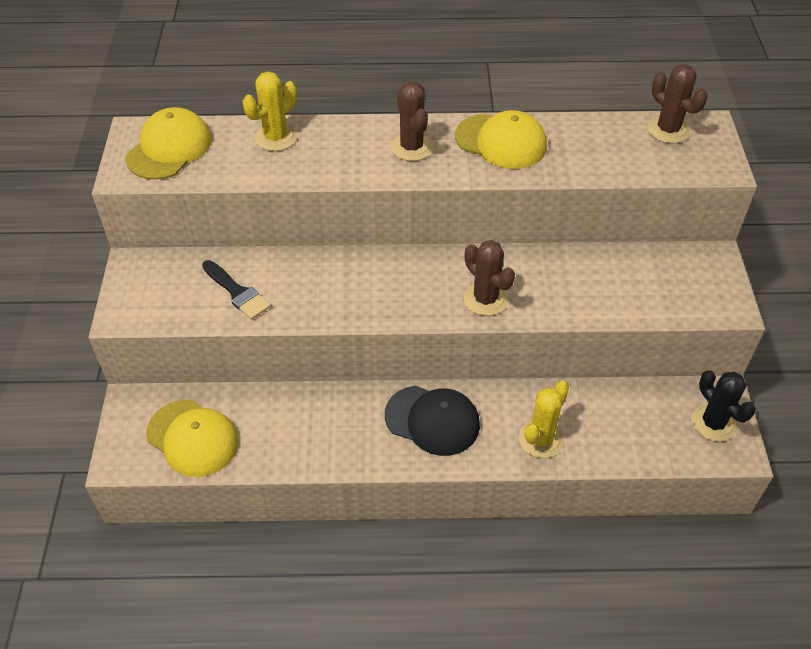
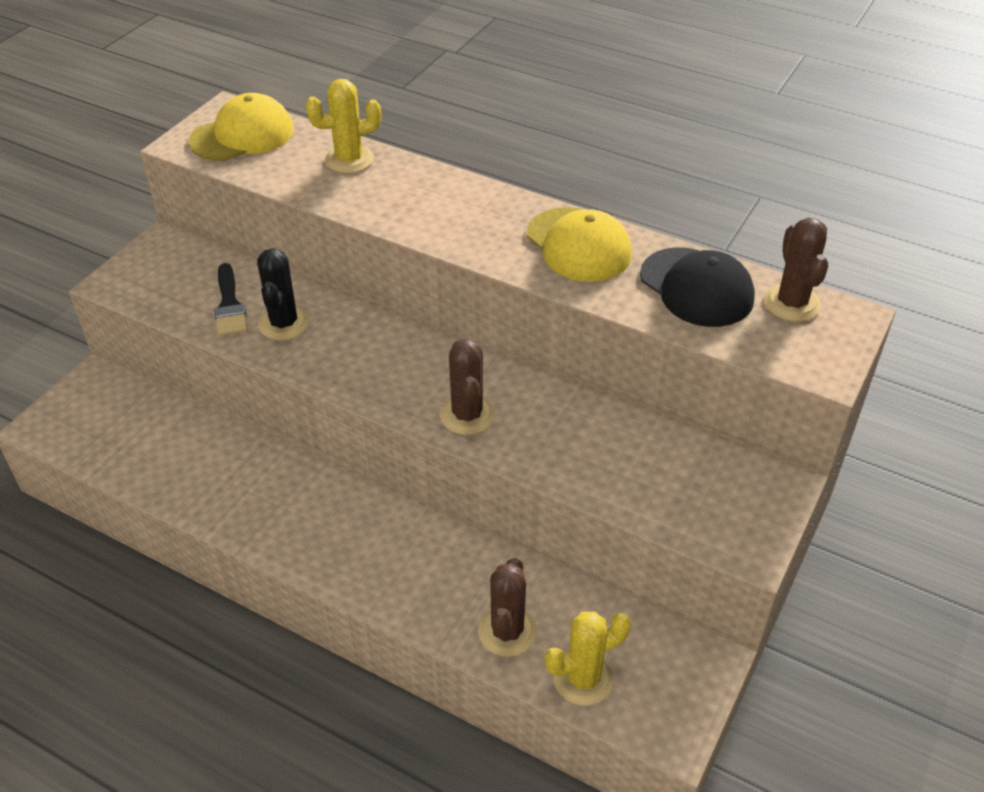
camera: 30 degrees right, 5 degrees down
(193, 438) = (117, 436): yellow cap -> none
(411, 147) = (476, 216): brown cactus -> brown cactus (507, 631)
(432, 420) = (354, 529): black cap -> black cap (696, 287)
(540, 439) = (451, 604): yellow cactus -> yellow cactus (583, 679)
(713, 423) = (670, 687): black cactus -> black cactus (284, 323)

